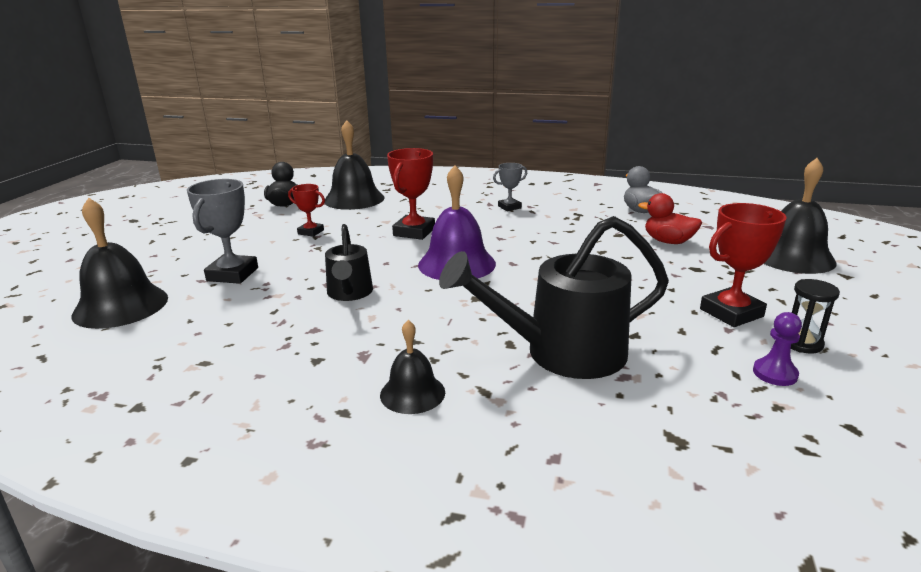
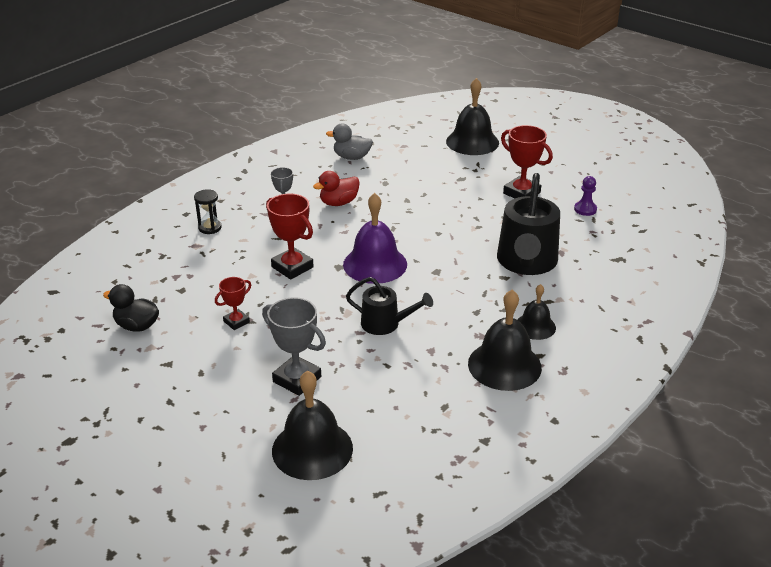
camera: 65 degrees left, 10 degrees up
(354, 199) = (170, 280): black bell -> black bell (504, 365)
(668, 241) = (414, 170): red duck -> red duck (338, 203)
(731, 313) = (521, 193): red trophy -> red trophy turned 45 degrees counterclockwise
(802, 343) = (565, 189): black hourglass -> black hourglass (210, 228)

